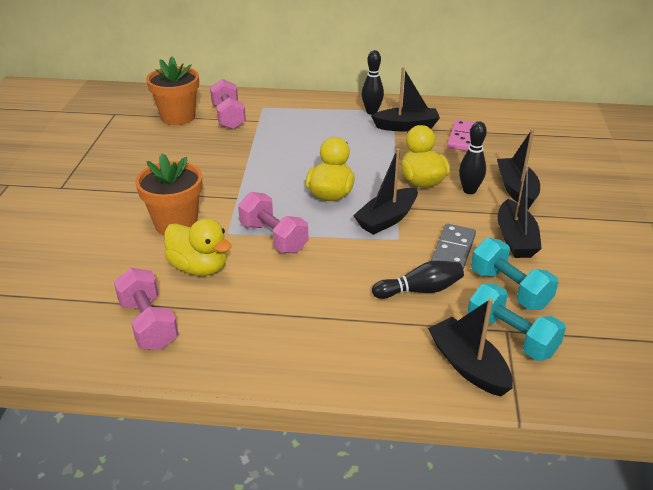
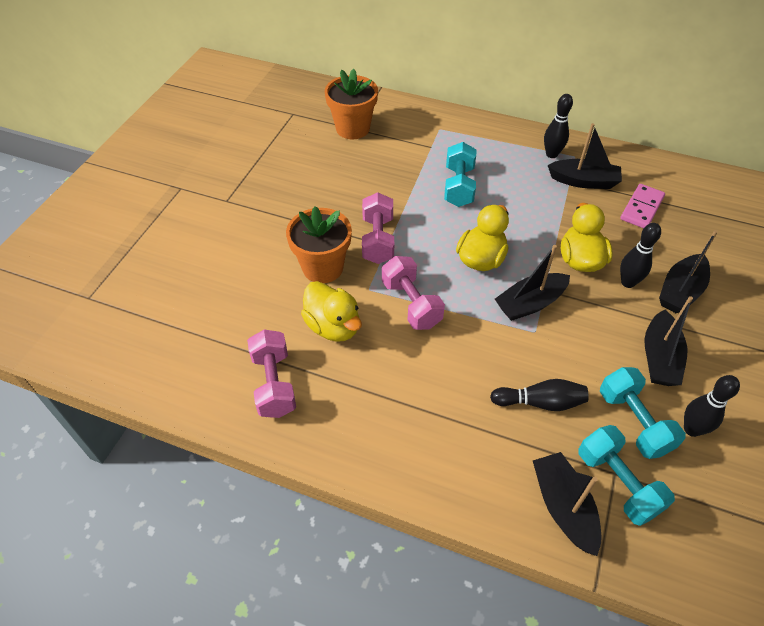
camera: 15 degrees right, 15 degrees up
(228, 117) = (402, 137): pink dumbbell -> pink dumbbell (378, 240)
(293, 145) = (458, 186): none -> turquoise dumbbell
(453, 250) = (588, 358): grey domino -> none
(516, 189) = (680, 291): black boat -> black boat turned 150 degrees counterclockwise
(562, 285) = (691, 429): none -> black bowling pin

